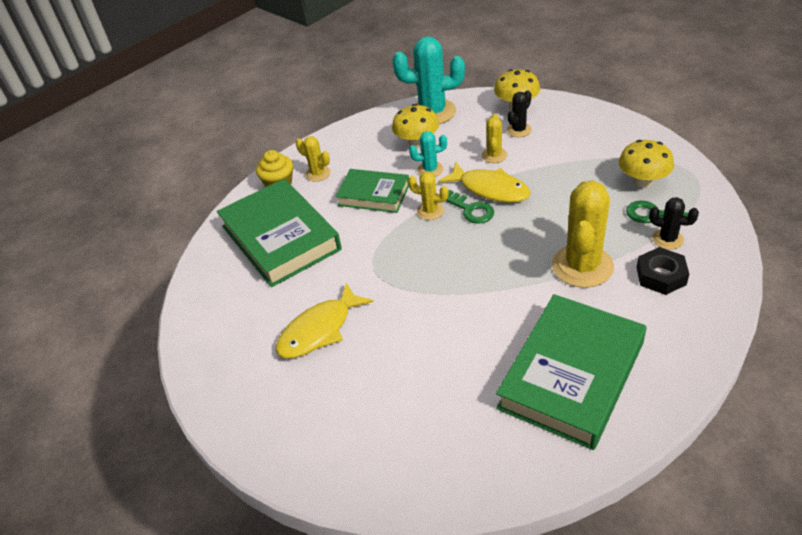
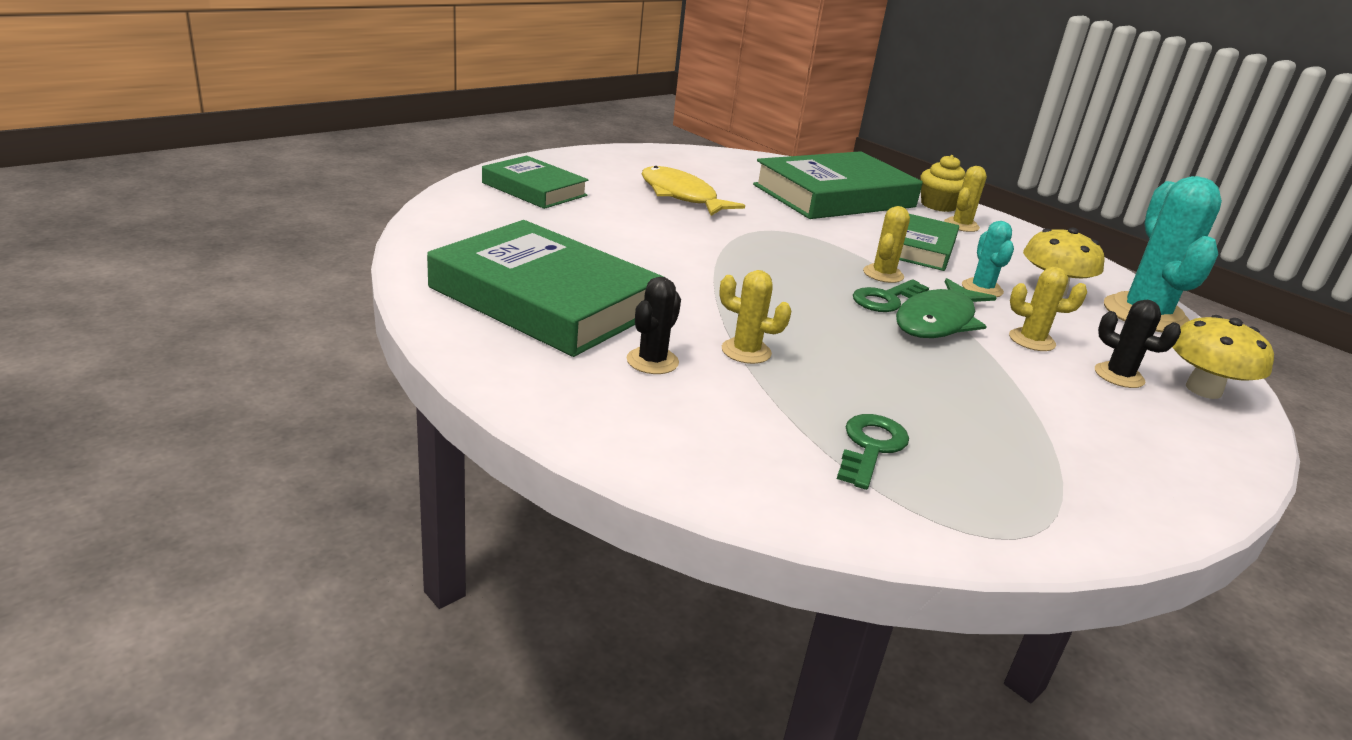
camera: 85 degrees right, 15 degrees down
(346, 438) = (534, 189): none -> green book
(490, 189) = (937, 321): yellow fish -> green fish
(582, 266) = (746, 351): yellow cactus -> yellow cactus, size x0.51
(642, 181) = (977, 464): yellow mushroom -> none
(661, 276) = (707, 410): black nut -> none
(667, 239) = (799, 443): black cactus -> black cactus (652, 361)

